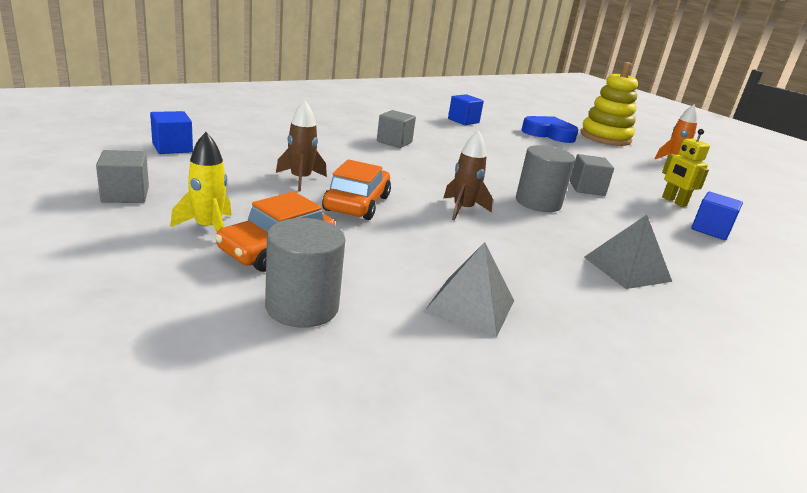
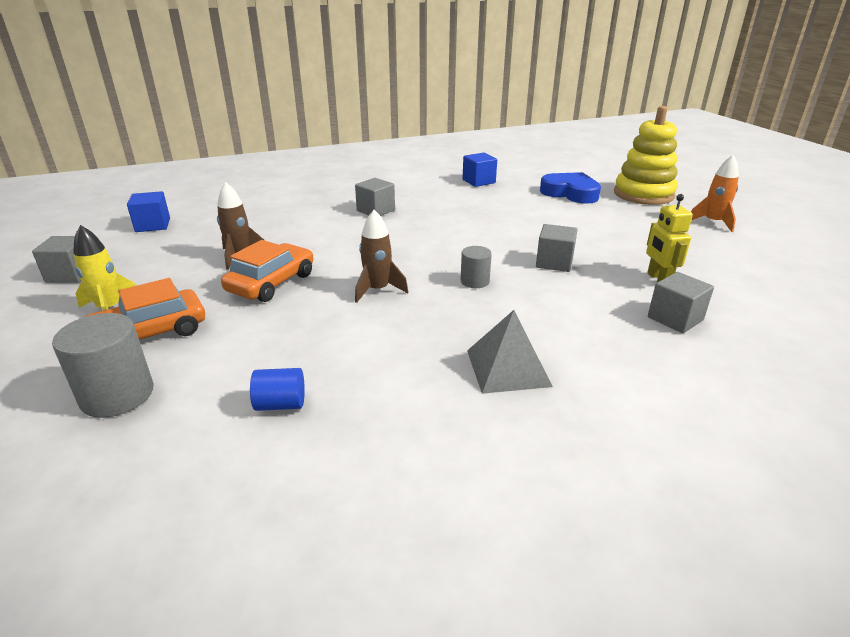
camera: 20 degrees right, 5 degrees up
(470, 306) = (280, 404): grey pyramid -> blue cylinder
(538, 202) = (475, 281): grey cylinder -> grey cylinder, size x0.58
(710, 230) = (675, 318): blue cube -> grey cube

